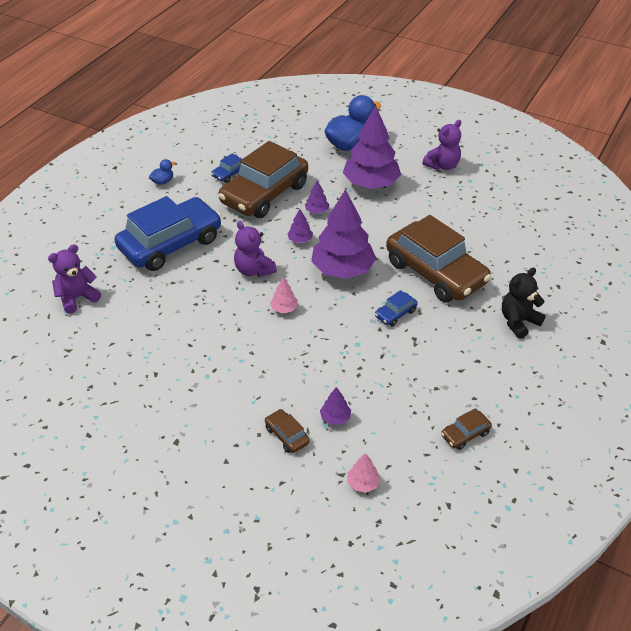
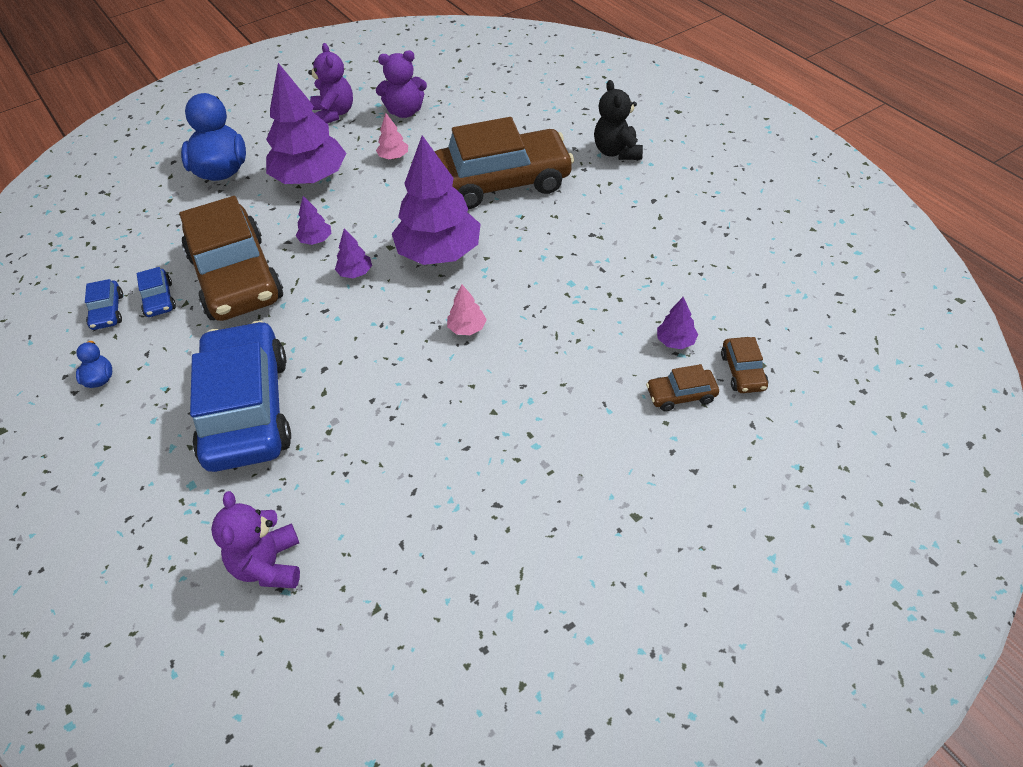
camera: 60 degrees left, 5 degrees up
(254, 270) = (374, 335): purple teddy bear -> purple teddy bear (405, 112)
(363, 483) = (783, 350): pink tree -> pink tree (393, 157)
(395, 314) = (544, 235): blue car -> blue car (107, 311)
(465, 434) = (750, 246): brown car -> brown car (743, 371)

